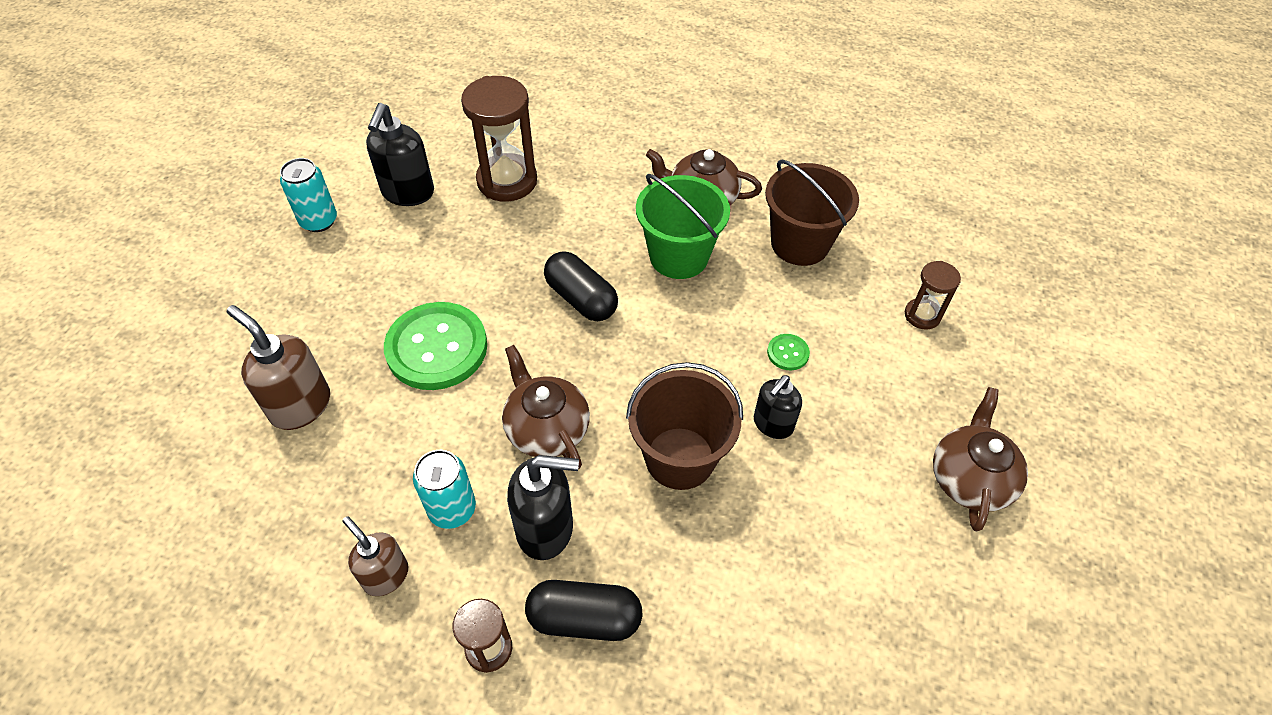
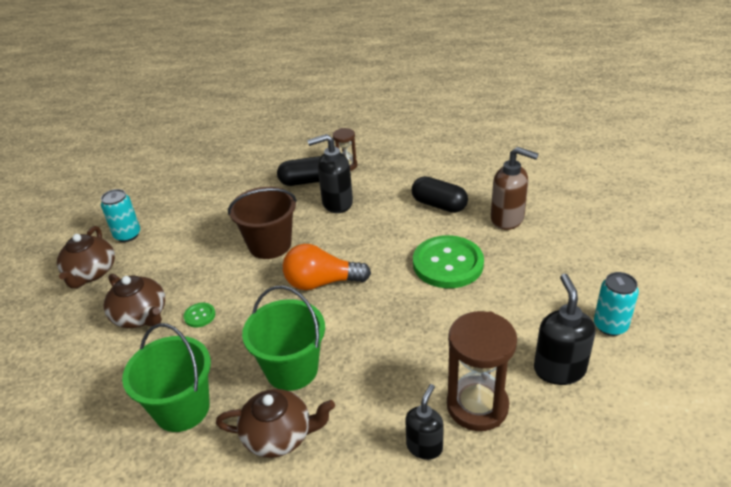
camera: 170 degrees right, 15 degrees down
(386, 576) = (407, 174): brown soap dispenser -> none
(452, 509) = (389, 200): turquoise can -> turquoise can (127, 235)
(546, 428) = (354, 240): brown teapot -> brown teapot (141, 316)
(581, 299) = (362, 317): black capsule -> black capsule (439, 205)
(616, 363) = (322, 282): none -> orange light bulb
(772, 424) = (212, 272): black soap dispenser -> black soap dispenser (424, 446)
(800, 243) = (182, 408): brown bucket -> green bucket
(922, 315) = (86, 367): brown hourglass -> none

